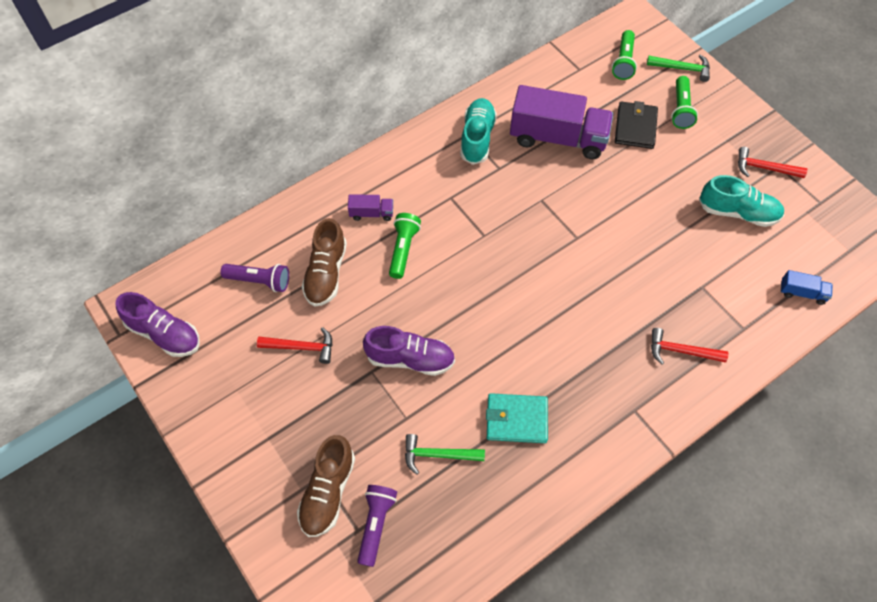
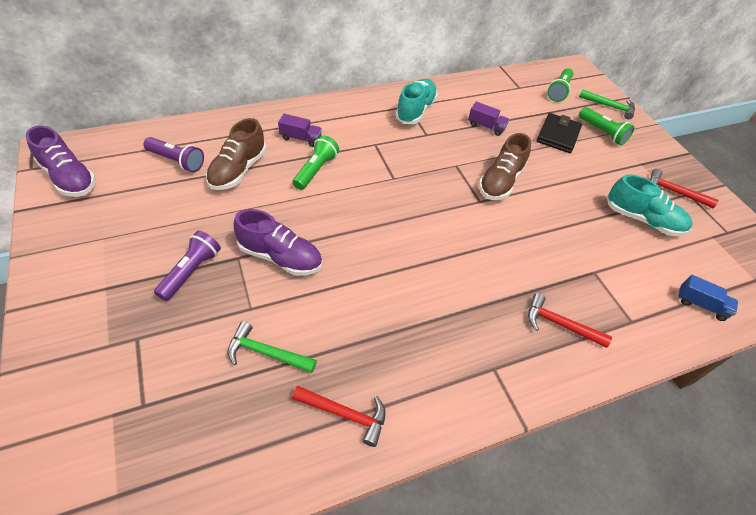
camera: 10 degrees right, 10 degrees down
(301, 347) = (183, 220): red hammer -> red hammer (345, 414)
(328, 492) = (134, 356): brown shoe -> brown shoe (500, 182)
(376, 524) = (165, 405): purple flashlight -> purple flashlight (191, 271)
(516, 419) = (363, 342): turquoise wallet -> none
(558, 138) = (486, 126): purple truck -> purple truck, size x0.44
(681, 109) = (602, 133): green flashlight -> green flashlight turned 60 degrees counterclockwise

